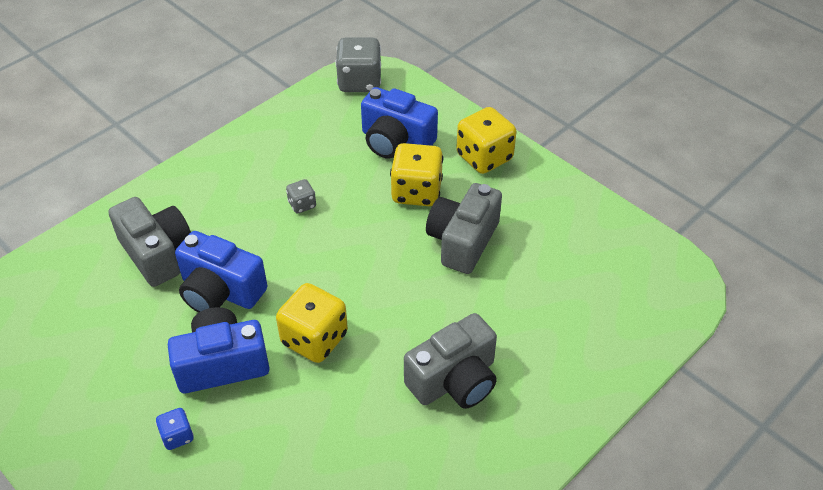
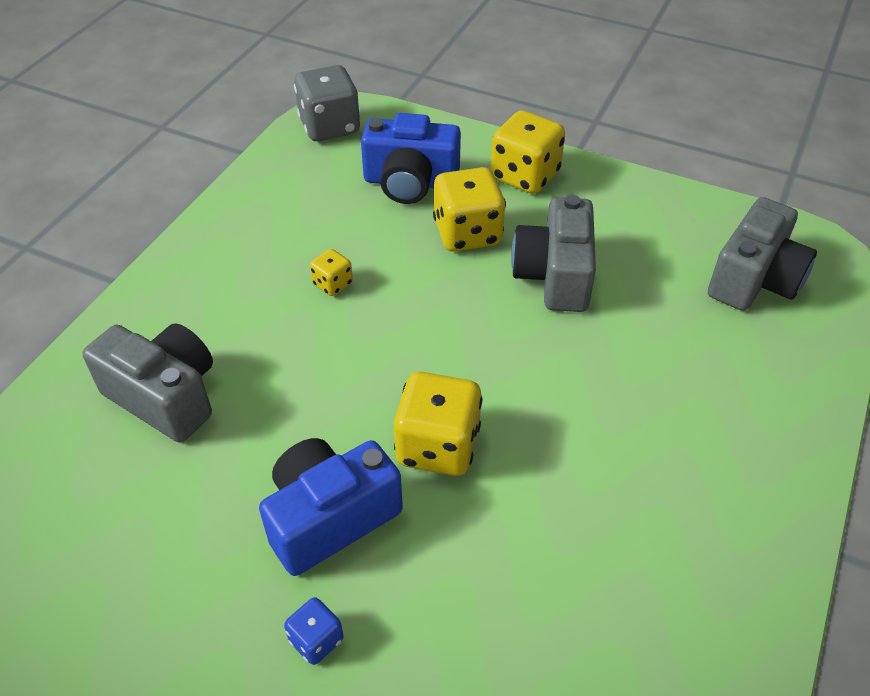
camera: 20 degrees left, 0 degrees up
(220, 291) = (279, 421): blue camera -> none
(302, 204) = (332, 284): grey dice -> yellow dice
(454, 380) = (641, 444): grey camera -> grey camera (754, 279)

